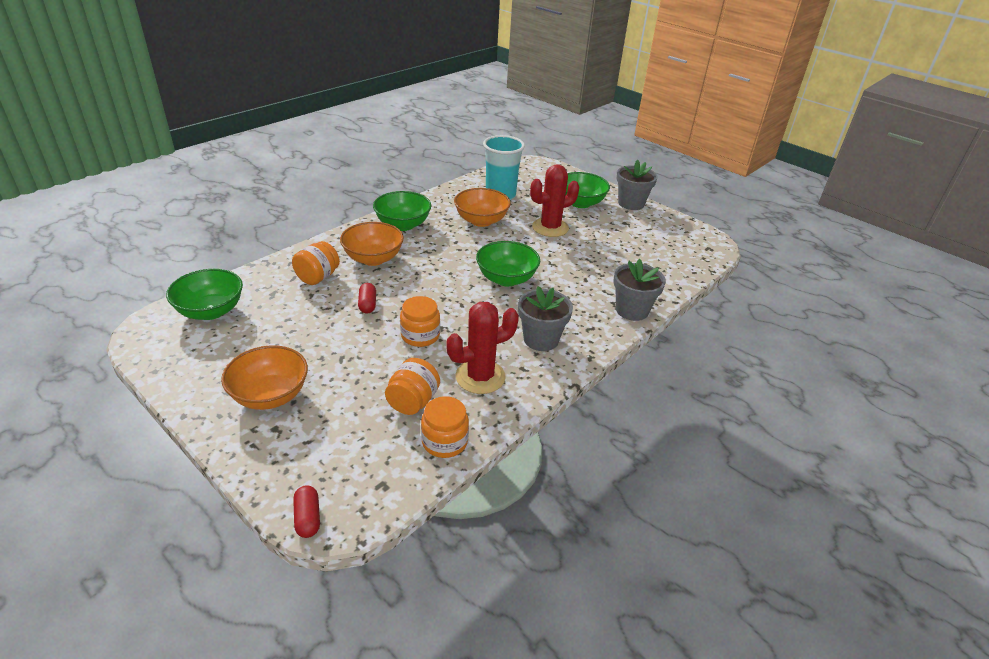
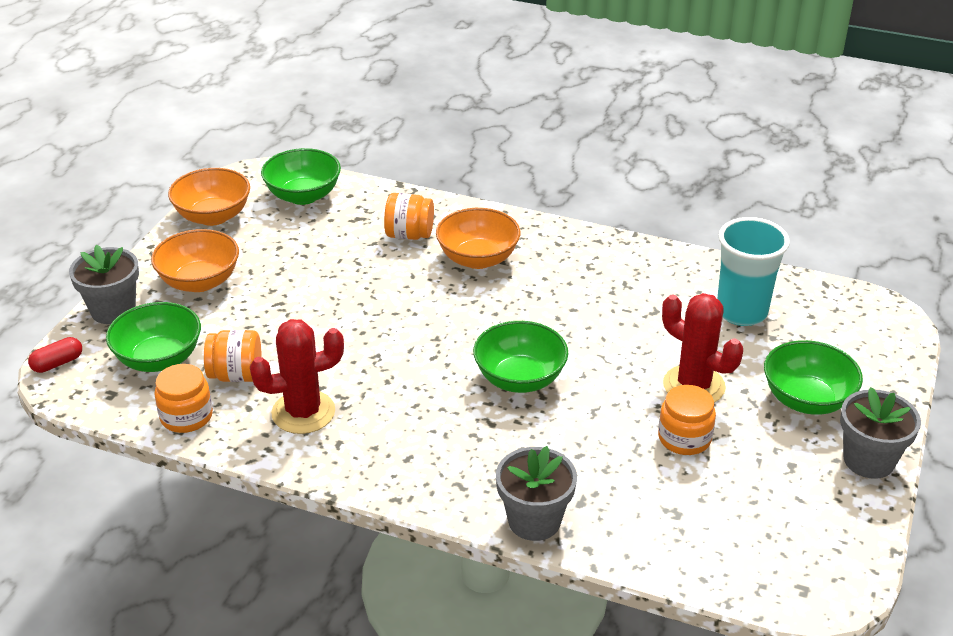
camera: 70 degrees right, 0 degrees up
(367, 304) = (383, 287): red capsule -> none
(403, 225) = (575, 254): green bowl -> green bowl (159, 359)
(420, 336) = (350, 344): orange jar -> orange jar (684, 438)
(480, 377) = (303, 412): red cactus -> red cactus turned 60 degrees counterclockwise
(481, 221) = (649, 315): orange bowl -> orange bowl (213, 216)
(541, 339) = (406, 444): grey flower pot -> grey flower pot (113, 310)

